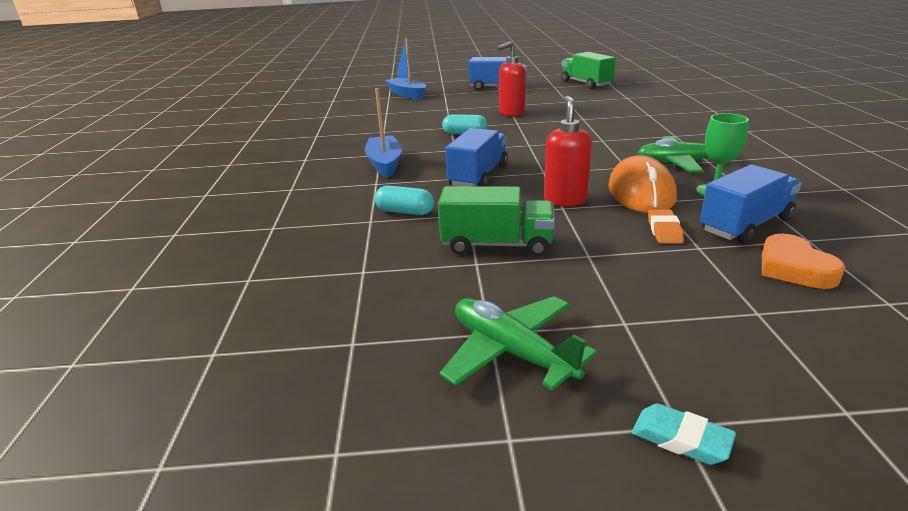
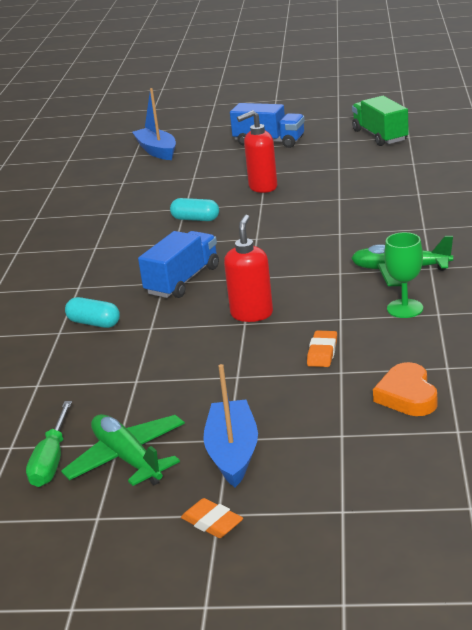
camera: 10 degrees right, 0 degrees up
(385, 164) = (95, 261): blue boat -> blue boat (233, 452)
(412, 359) = (51, 461): none -> green screwdriver
(497, 245) = (162, 362): green truck -> none
(641, 192) = (331, 307): orange mouse -> none
(681, 439) = (212, 522): turquoise eraser -> orange eraser
(745, 225) = (402, 349): blue truck -> none

